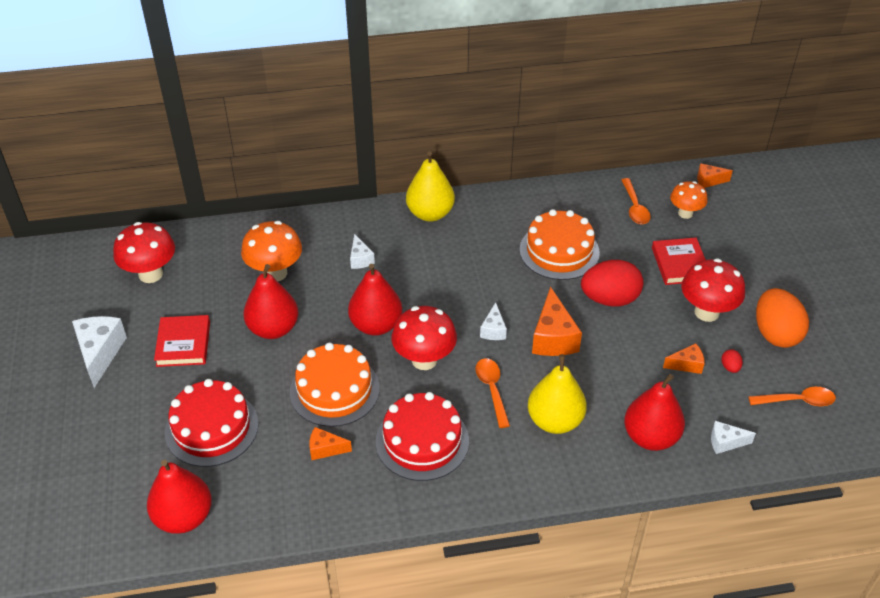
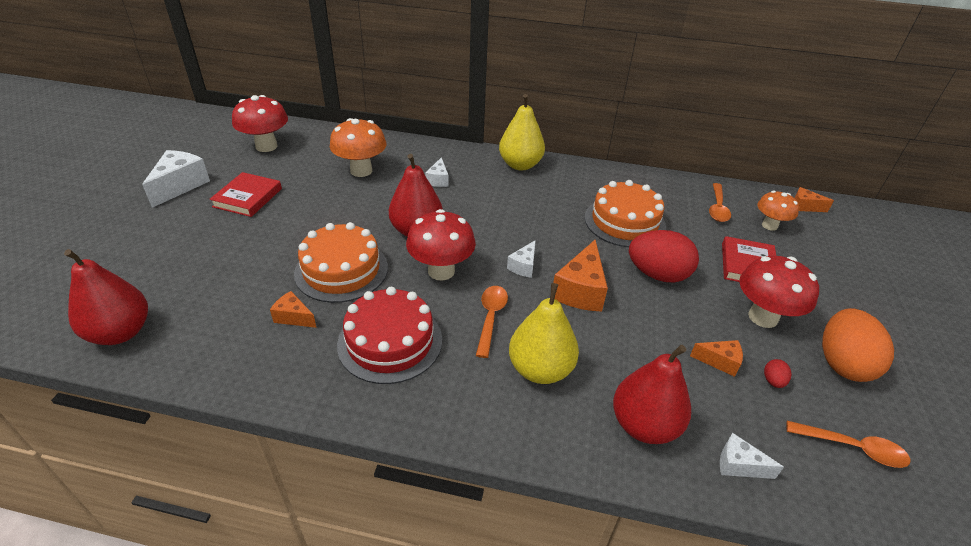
camera: 20 degrees right, 5 degrees down
(212, 428) = (212, 266): red cake -> none
(273, 329) = (327, 208): red pear -> none

